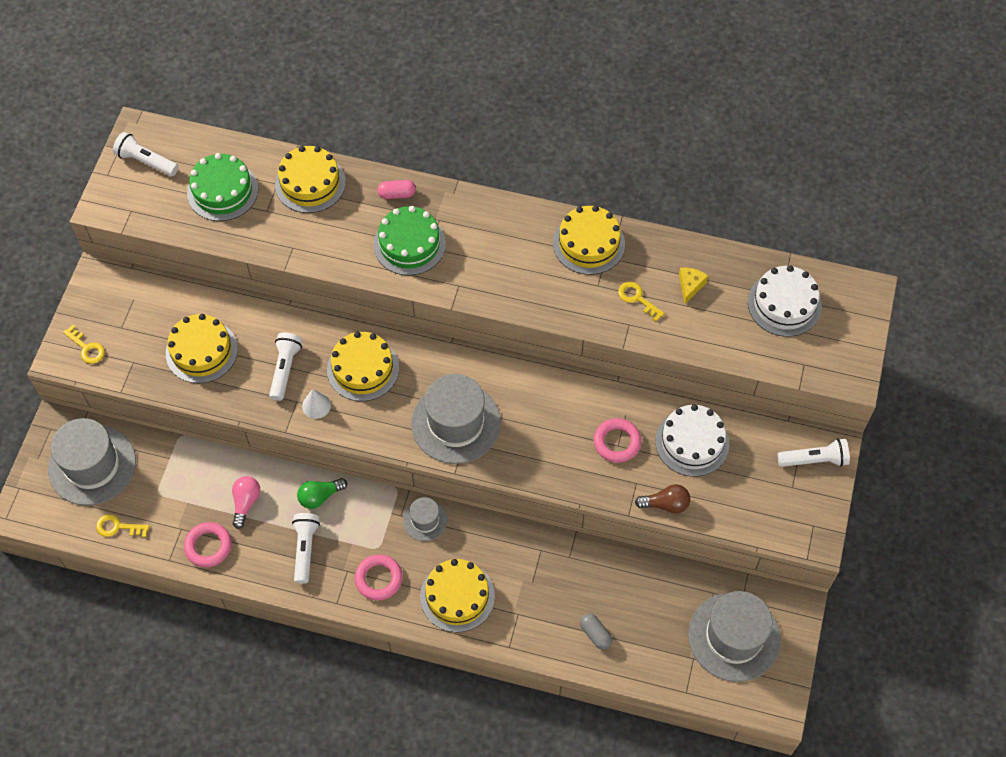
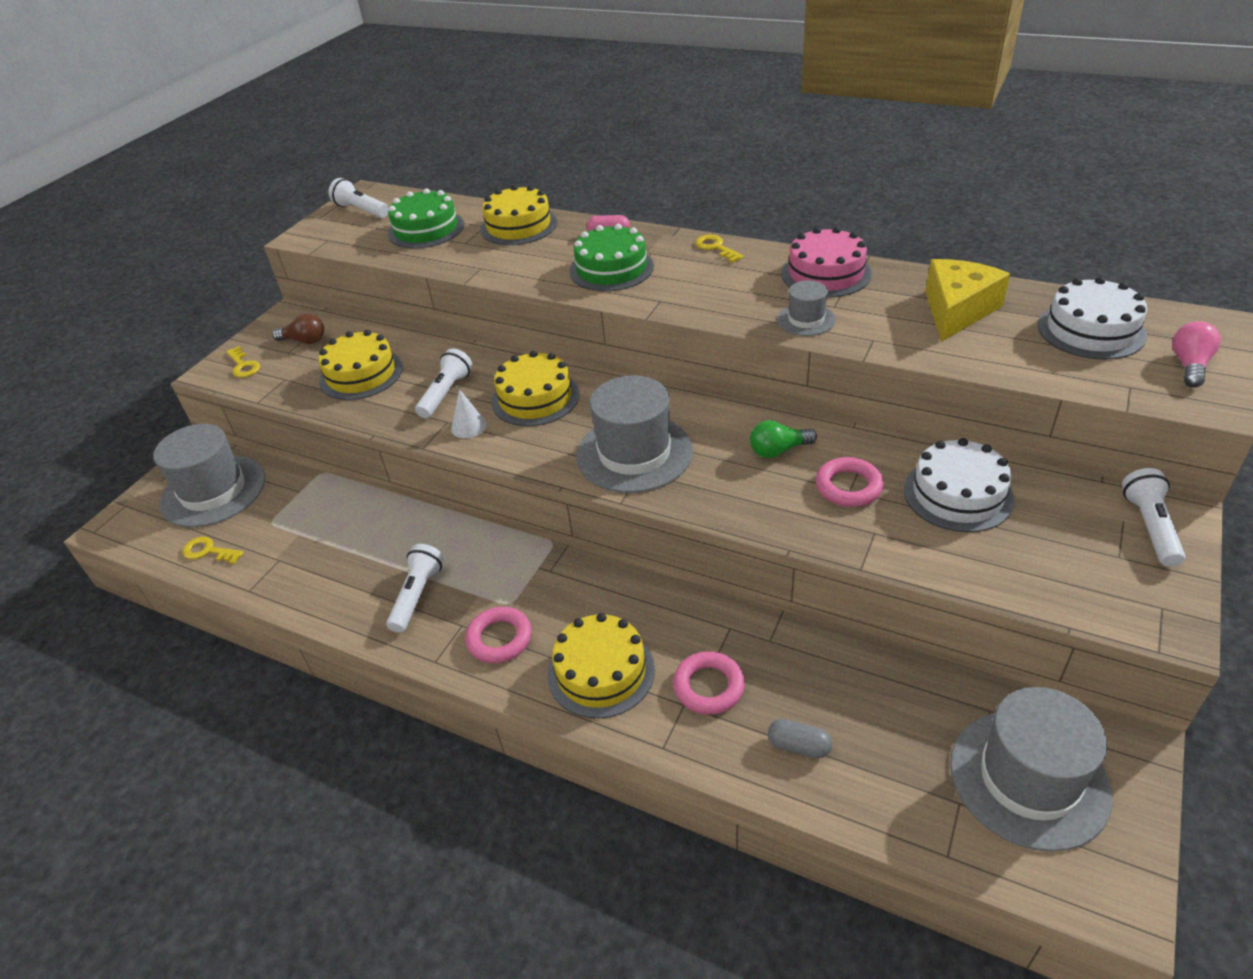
camera: 15 degrees right, 20 degrees down
(208, 546) = (301, 581): pink ring -> pink ring (708, 686)
(246, 502) = (365, 540): pink light bulb -> pink light bulb (1189, 365)
(320, 496) = (456, 542): green light bulb -> green light bulb (778, 450)
(425, 520) = (579, 579): grey hat -> grey hat (806, 320)
(589, 243) = (826, 274): yellow cake -> pink cake
(595, 634) = (798, 746): grey capsule -> grey capsule turned 45 degrees counterclockwise
(637, 299) = (885, 318): yellow key -> yellow key (716, 248)
(665, 504) = (918, 560): brown light bulb -> brown light bulb (305, 341)
(690, 286) = (957, 310): yellow cheese -> yellow cheese, size x2.04
(814, 460) = (1150, 527): white flashlight -> white flashlight turned 90 degrees counterclockwise

